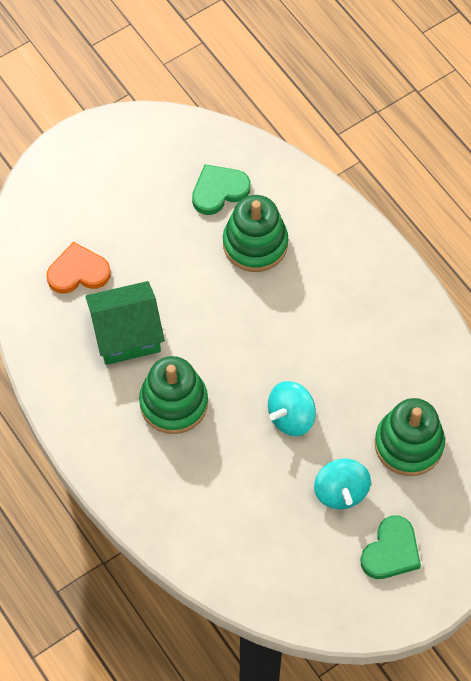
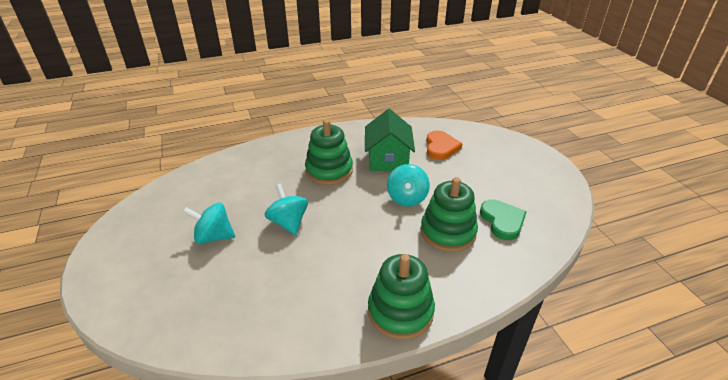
camera: 105 degrees right, 25 degrees down
(206, 296) = (407, 198): none -> turquoise spinning top
(391, 551) = (147, 254): green heart -> none
(408, 444) = (223, 288): green stacking toy -> green stacking toy (400, 311)

